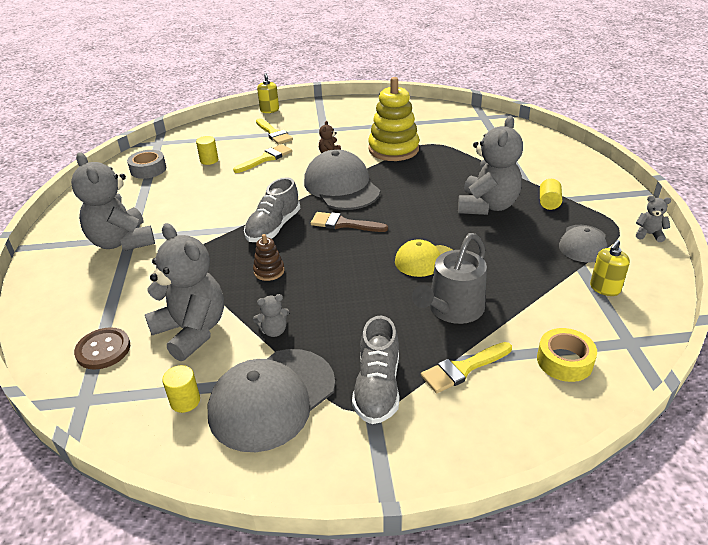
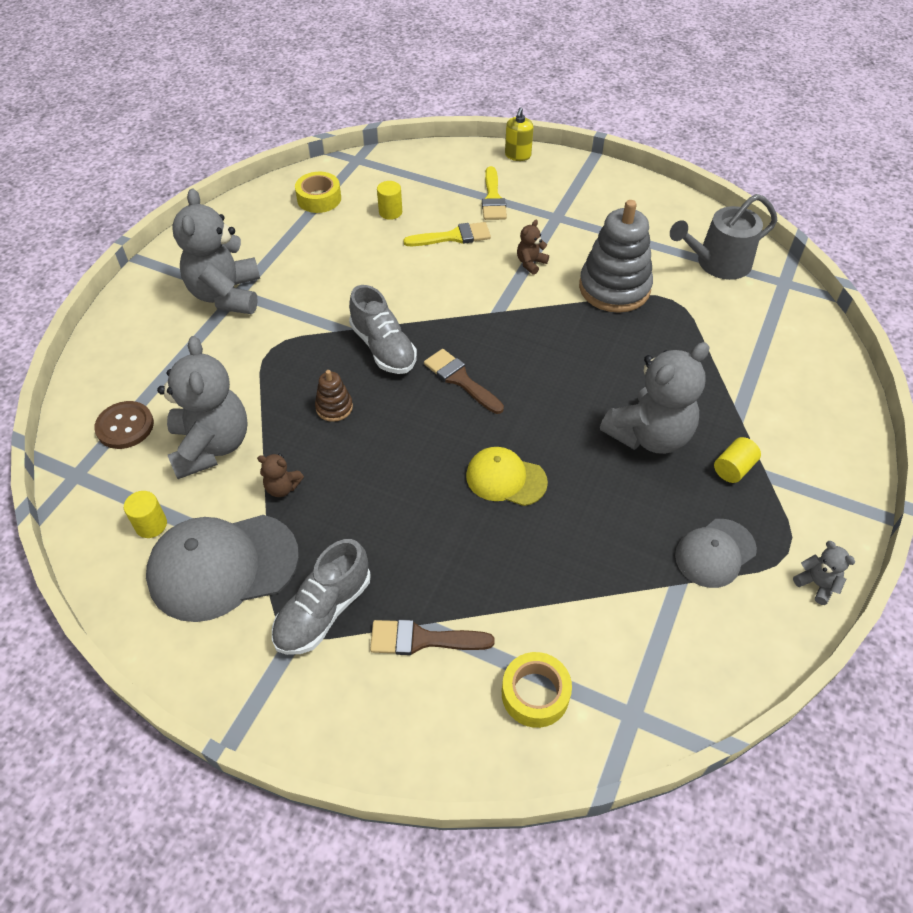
camera: 30 degrees right, 15 degrees up
(148, 169) = (319, 199): grey tape -> yellow tape
(273, 227) = (383, 348): grey shoe -> grey shoe turned 90 degrees counterclockwise
(274, 331) = (282, 487): grey teddy bear -> brown teddy bear
(341, 186) = (503, 321): grey cap -> none
(393, 149) = (614, 288): yellow stacking toy -> grey stacking toy
(452, 309) = (477, 560): grey watering can -> grey watering can (718, 263)
(463, 369) = (422, 639): yellow brush -> brown brush
(605, 288) = (676, 629): yellow soap dispenser -> none

